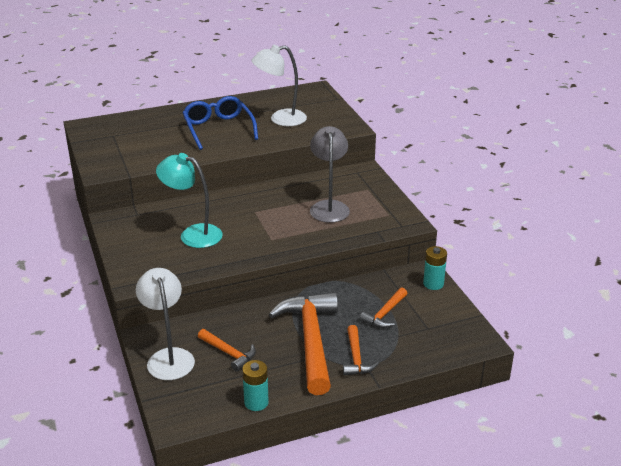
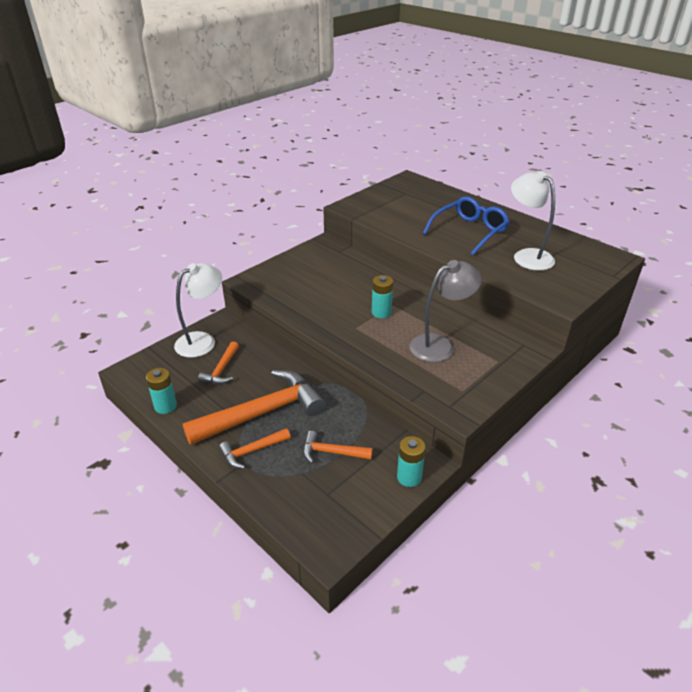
camera: 65 degrees right, 5 degrees up
(193, 234) = (331, 285): turquoise lamp -> none
(261, 220) = (381, 312): none -> turquoise battery

